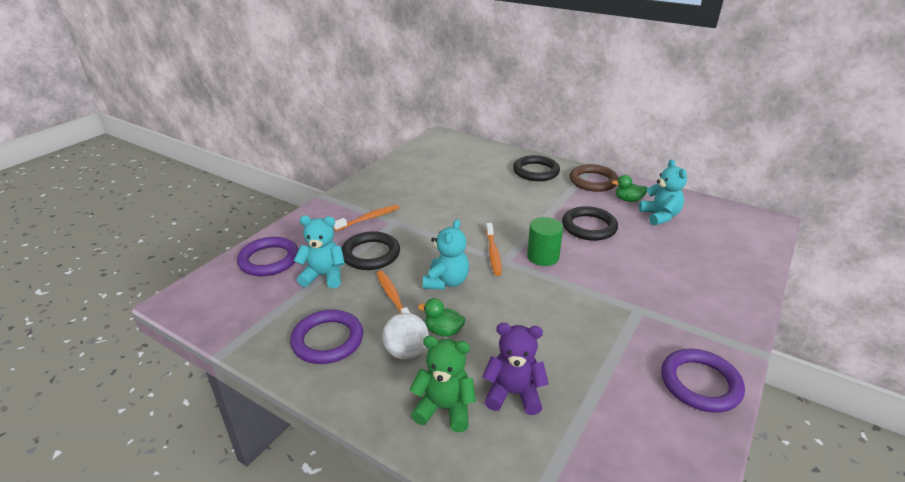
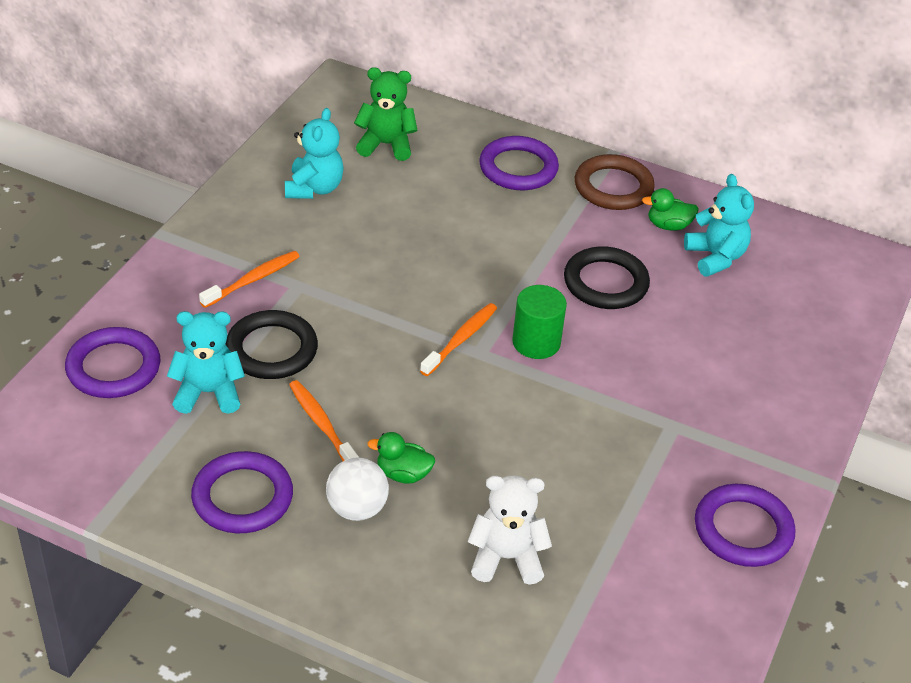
camera: 10 degrees left, 10 degrees up
(444, 408) = (420, 583): green teddy bear -> green teddy bear (386, 145)
(446, 282) = (396, 394): turquoise teddy bear -> turquoise teddy bear (314, 188)
(493, 253) = (461, 339): orange toothbrush -> orange toothbrush turned 135 degrees counterclockwise
(513, 394) = (506, 558): purple teddy bear -> white teddy bear
(536, 171) = (518, 168): black ring -> purple ring

